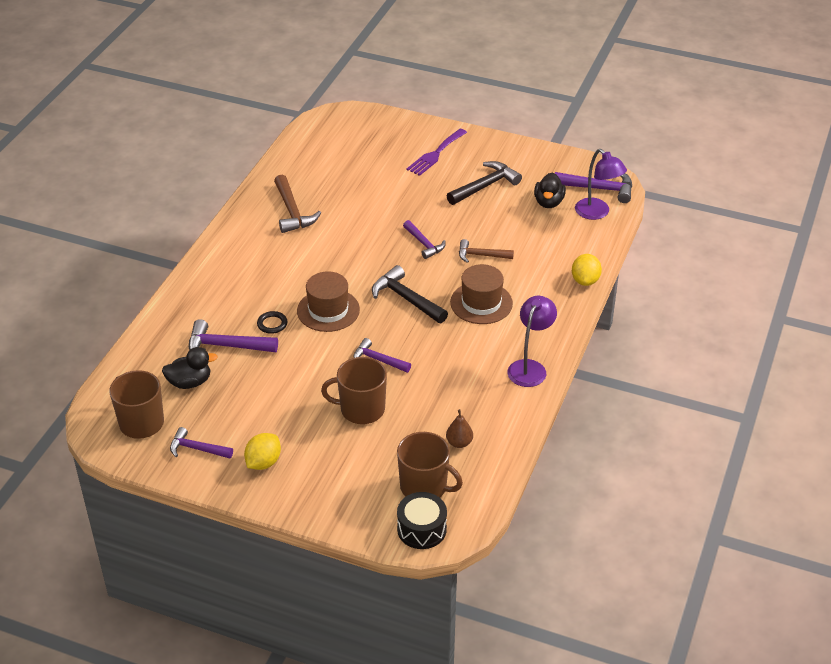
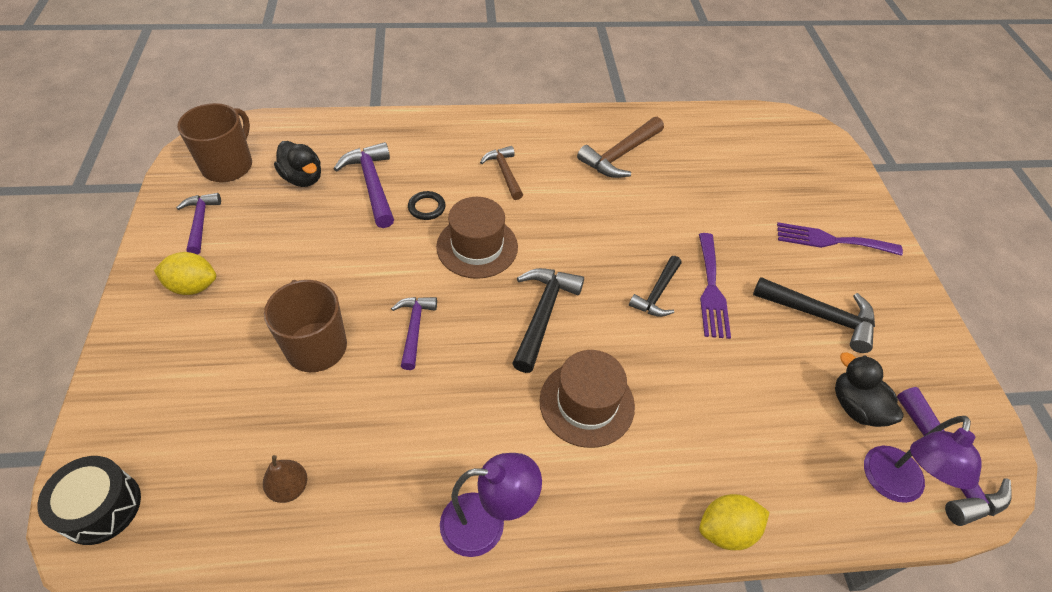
camera: 60 degrees right, 10 degrees up
(424, 244) = (657, 293): purple hammer -> black hammer
(424, 487) = (188, 477): brown mug -> none
(437, 220) = (711, 289): none -> purple fork
(481, 255) = (681, 365): brown hammer -> brown hammer (504, 172)
(548, 202) = (856, 407): black duck -> black duck turned 75 degrees clockwise

